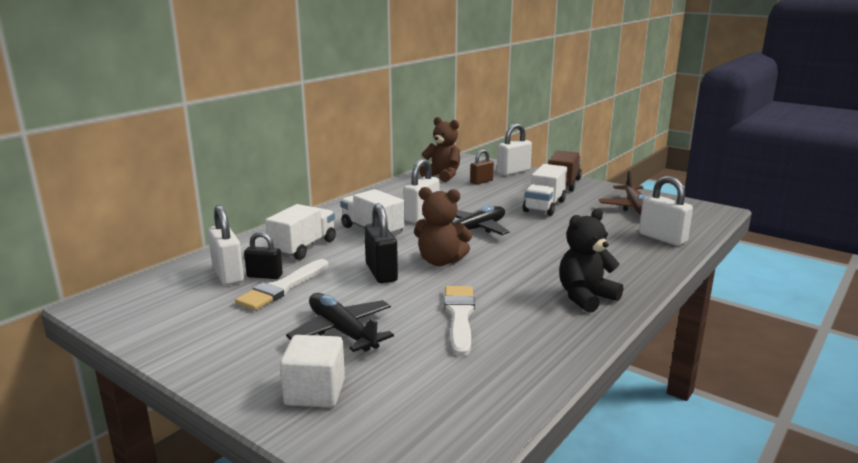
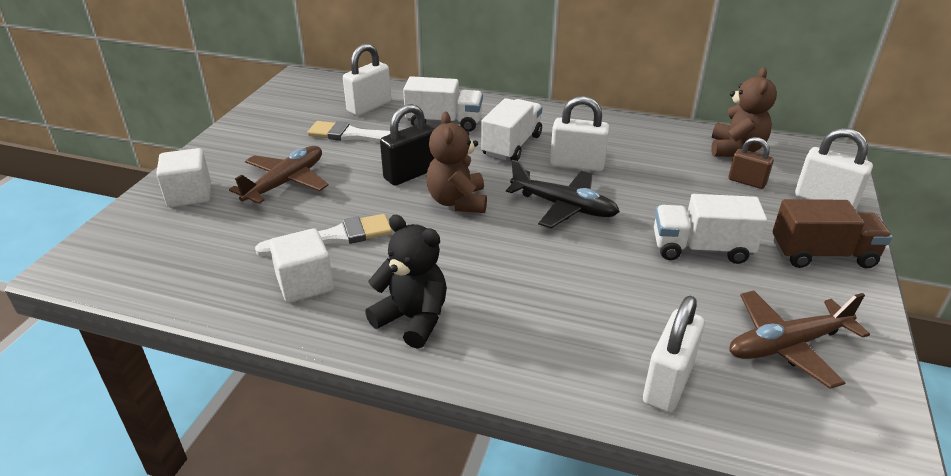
camera: 70 degrees right, 15 degrees up
(264, 276) = (374, 122): black padlock -> none
(342, 331) = (286, 182): black plane -> brown plane
(523, 335) = (305, 284): none -> white cube

